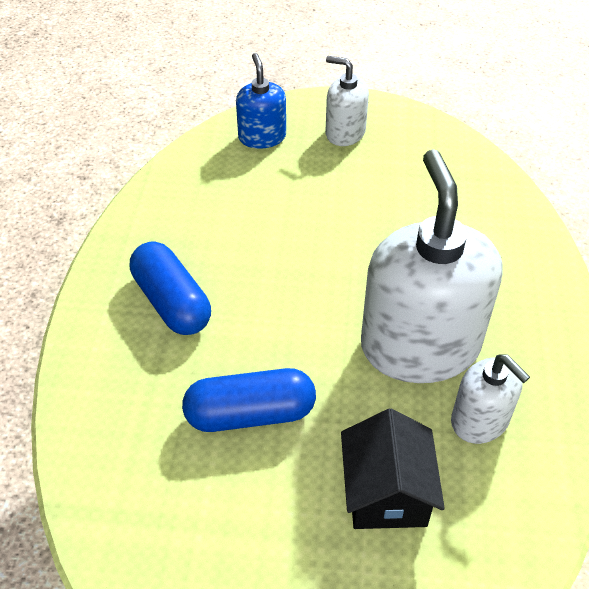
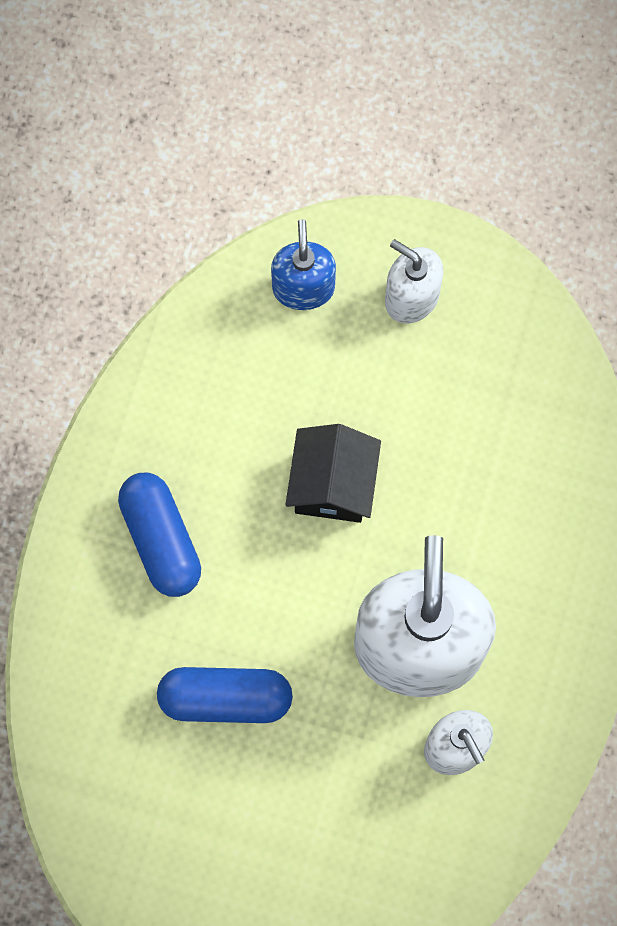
camera: 10 degrees right, 25 degrees up
(386, 492) = (342, 809): black house -> black house (332, 484)

